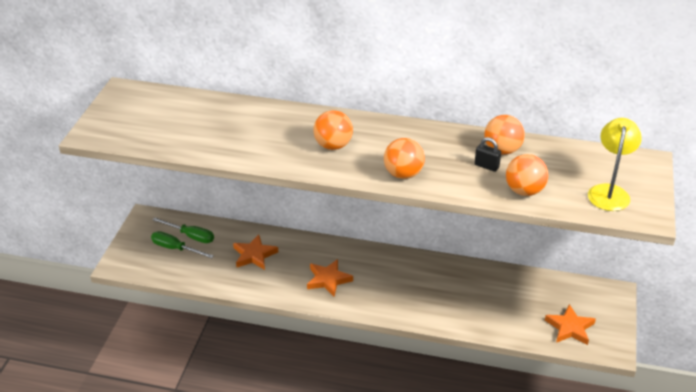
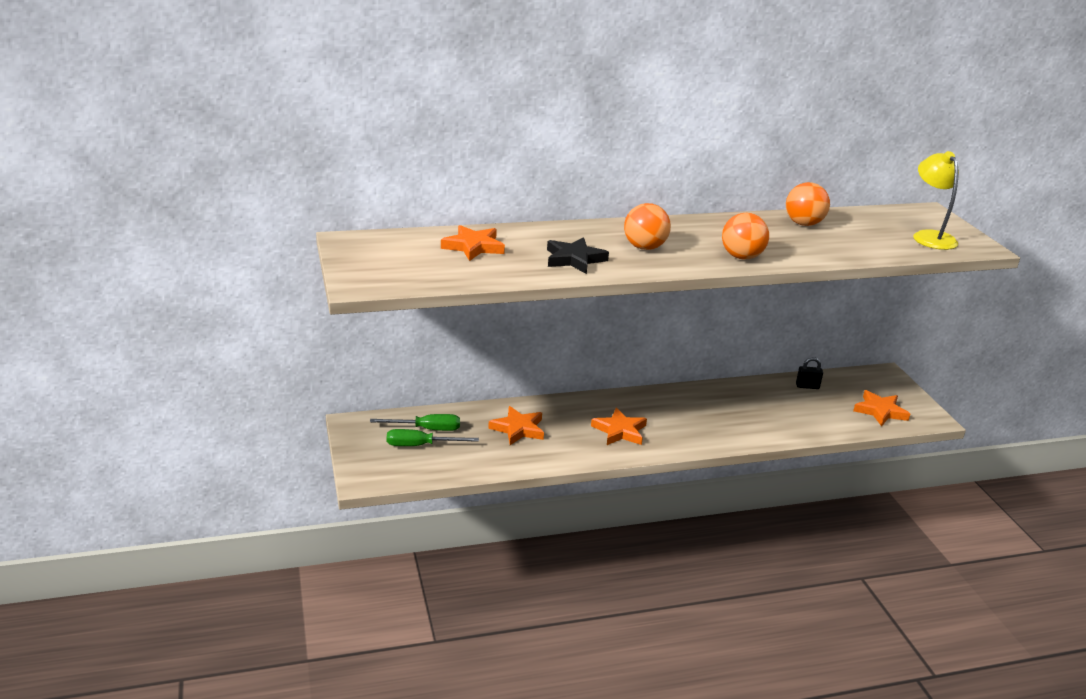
camera: 30 degrees left, 10 degrees down
(203, 115) = (473, 247): none -> orange star
(265, 145) = (574, 259): none -> black star
(486, 166) = (806, 237): black padlock -> black padlock (807, 386)
(524, 191) = (863, 249): orange ball -> none

